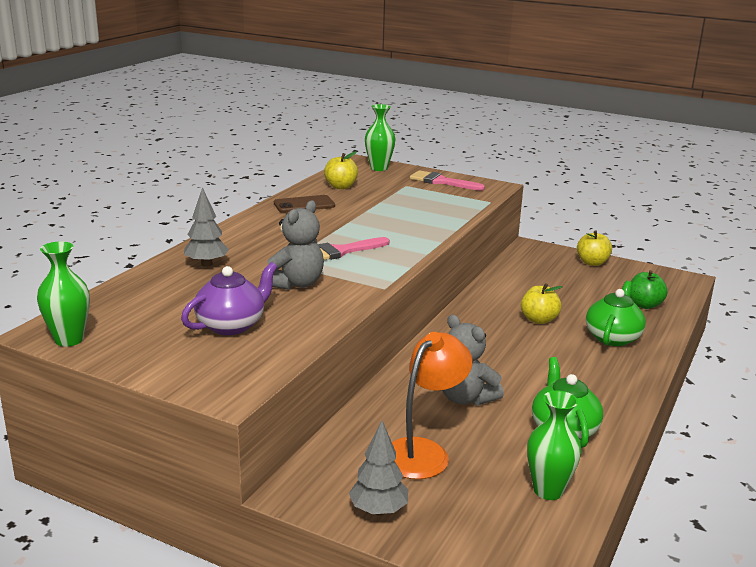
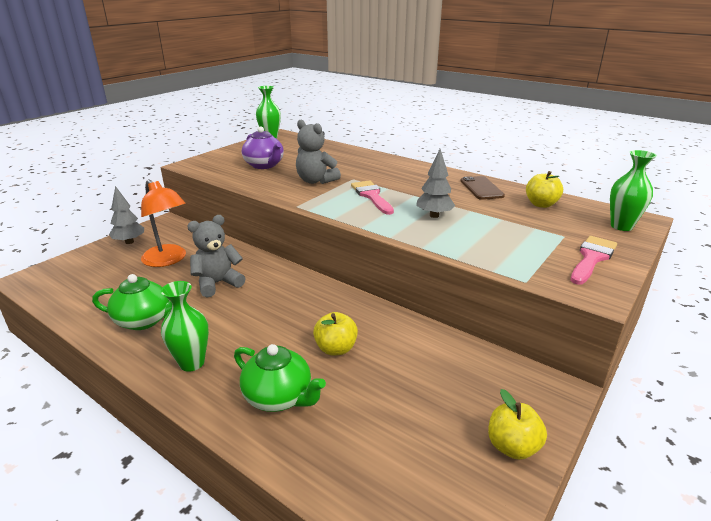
camera: 100 degrees right, 5 degrees up
(207, 264) = (356, 160): grey tree -> grey tree (434, 215)
(548, 490) = (89, 298): green vase -> green vase (192, 363)
(644, 305) = (359, 462): green apple -> none

